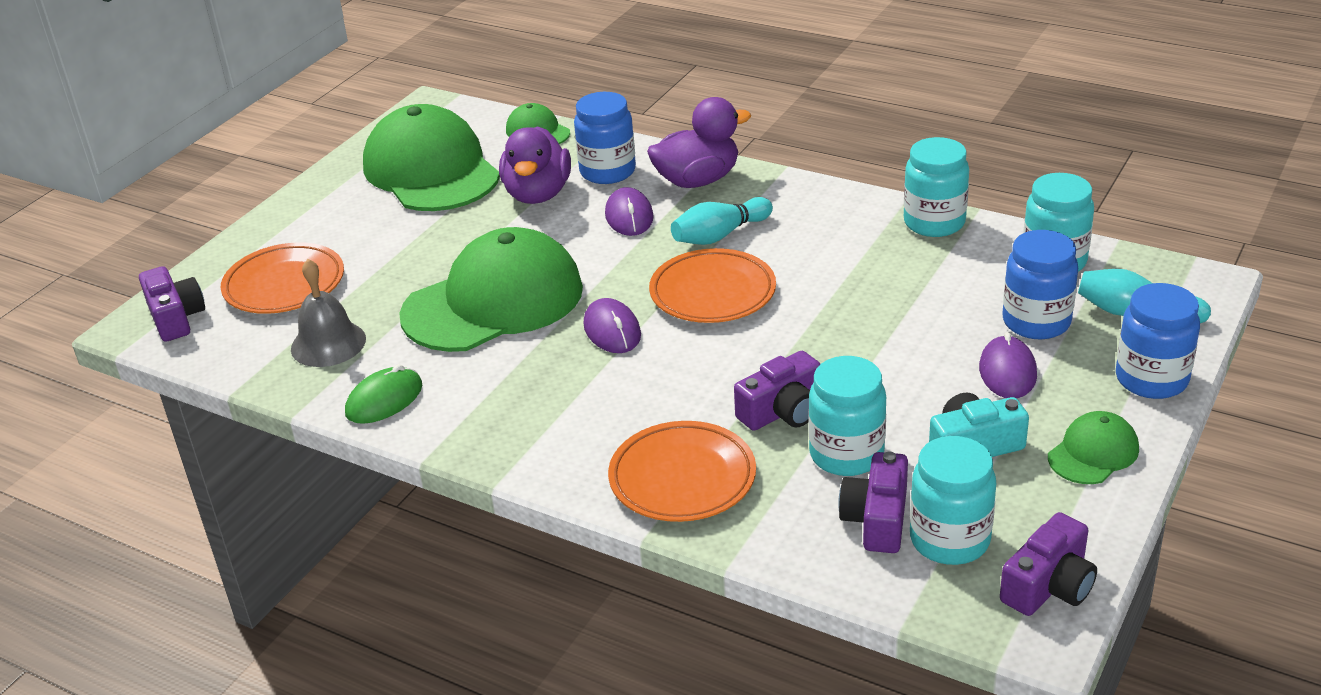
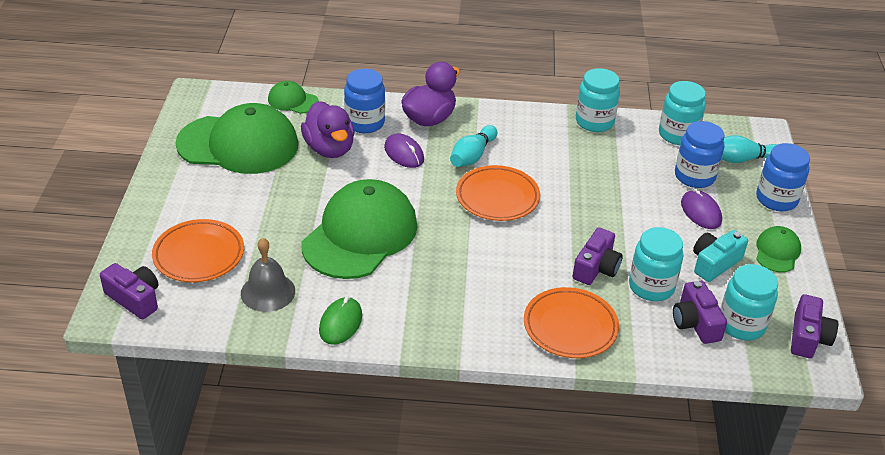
camera: 30 degrees left, 5 degrees up
(431, 170) = (238, 144): green cap -> green cap turned 150 degrees clockwise
(612, 330) = (454, 237): purple mouse -> none

